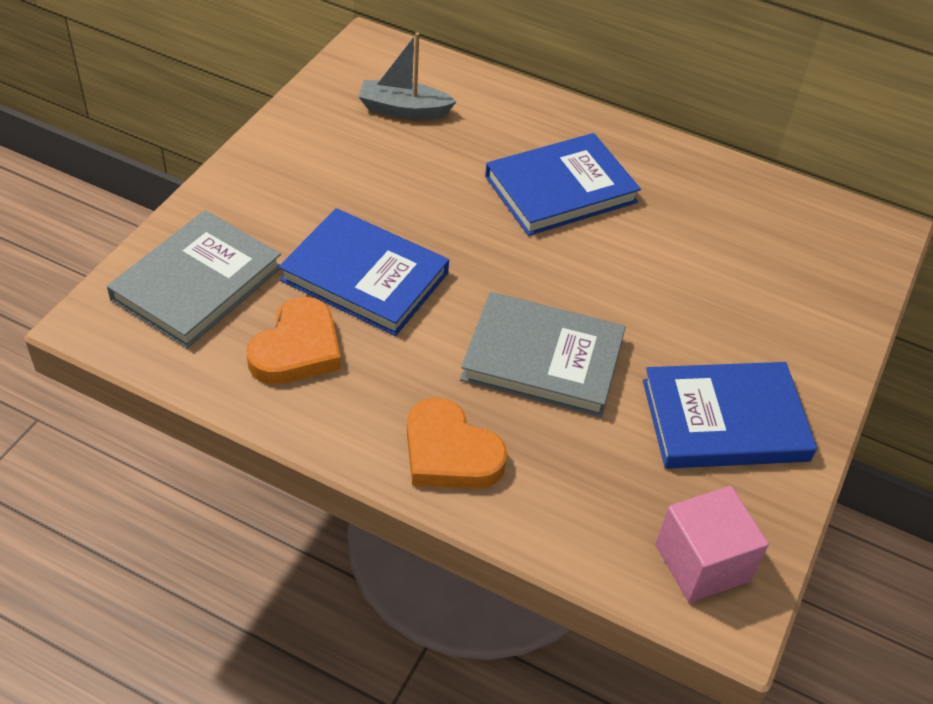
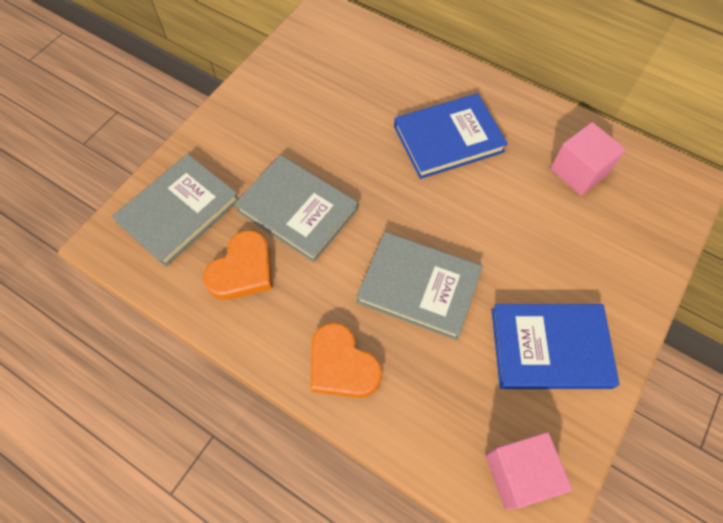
camera: 10 degrees right, 15 degrees up
(365, 276) = (297, 210): blue book -> grey book
(403, 109) = (341, 67): grey boat -> none
(737, 222) = (578, 171): none -> pink cube

